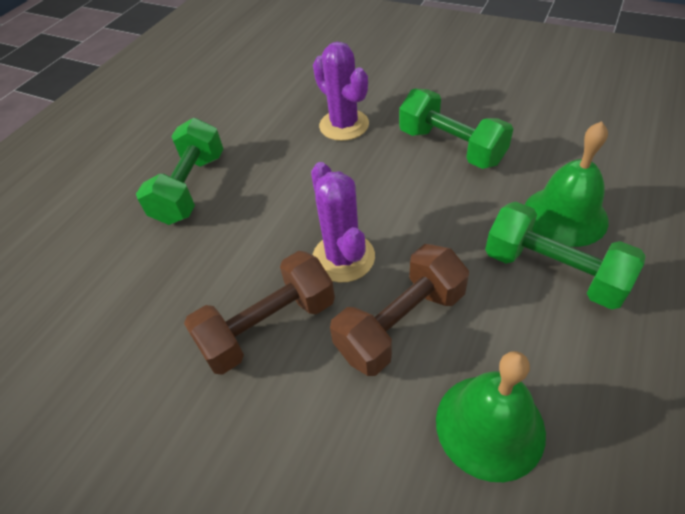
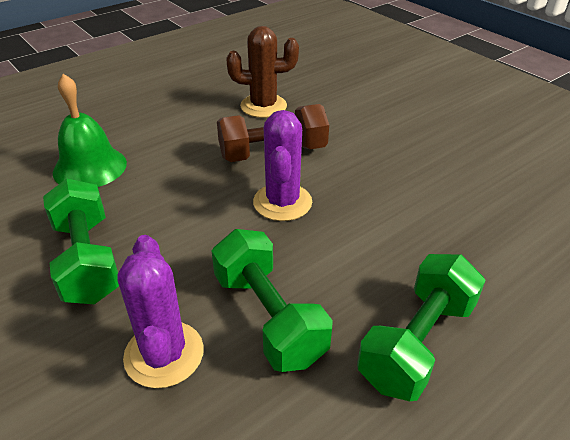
camera: 160 degrees left, 10 degrees down
(268, 326) = (367, 181): brown dumbbell -> none
(489, 426) = (263, 106): green bell -> brown cactus
(553, 271) = (148, 143): green dumbbell -> green dumbbell (268, 317)

